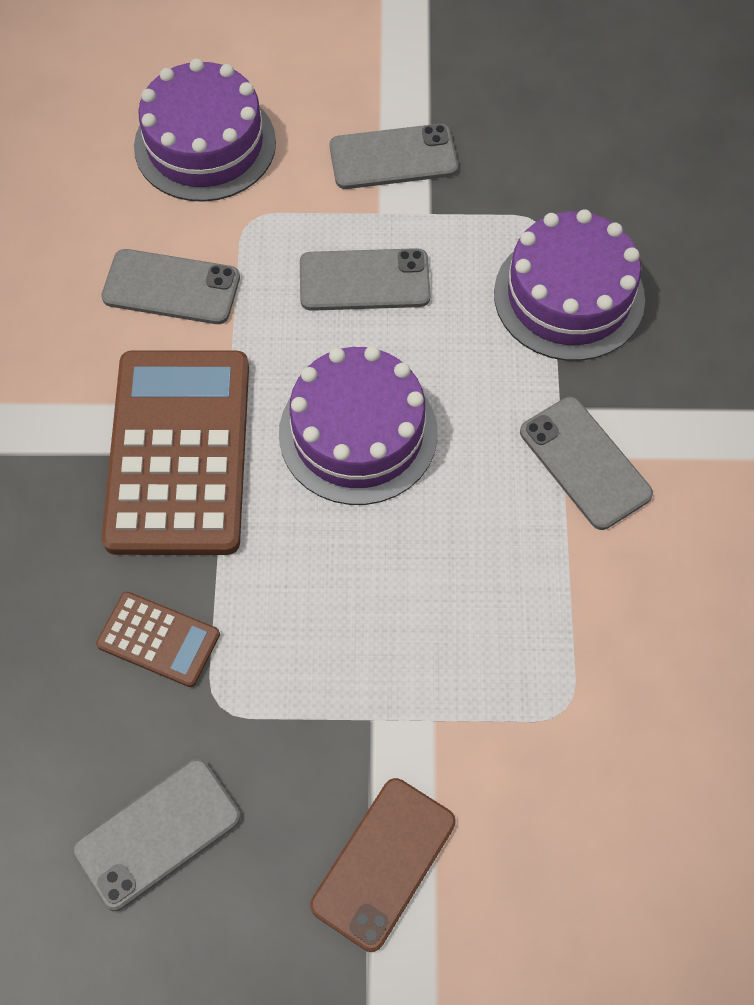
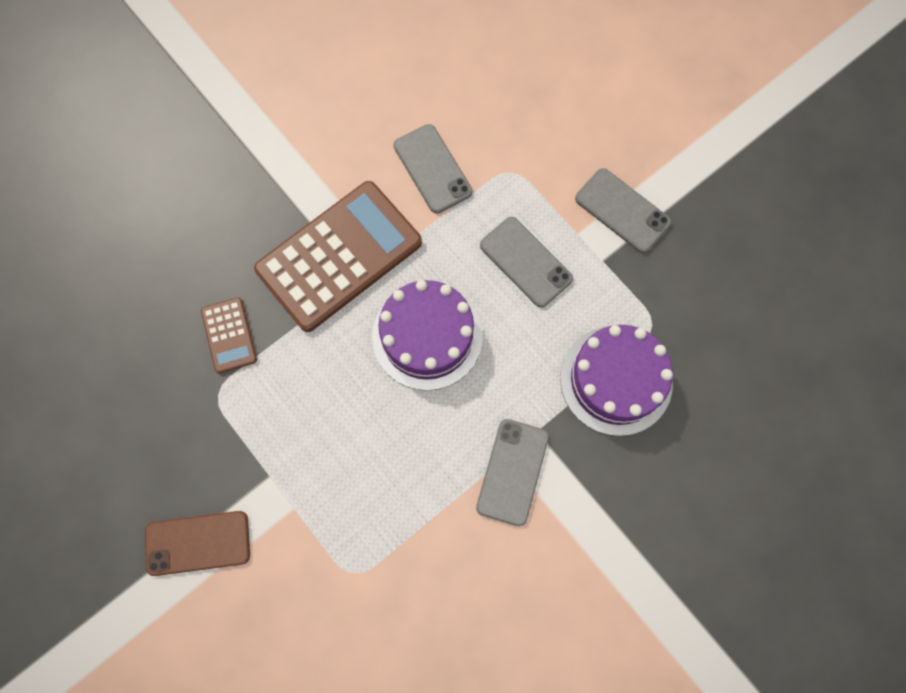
camera: 50 degrees right, 10 degrees up
(157, 834) = (131, 420): grey phone -> none
(205, 144) = (538, 107): purple cake -> none

